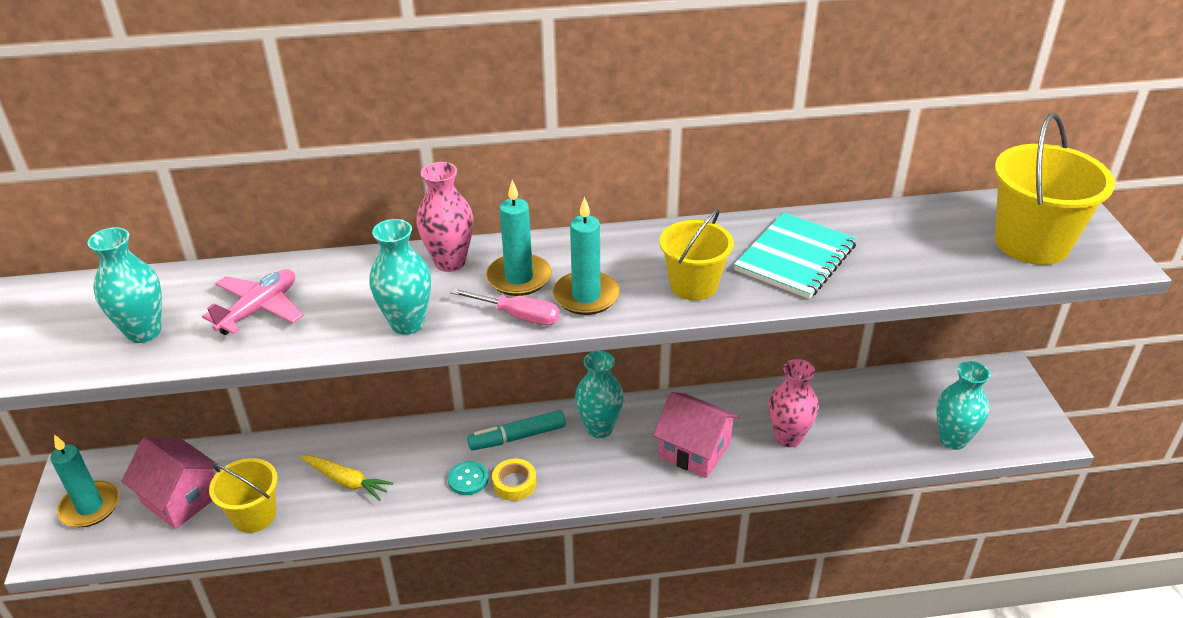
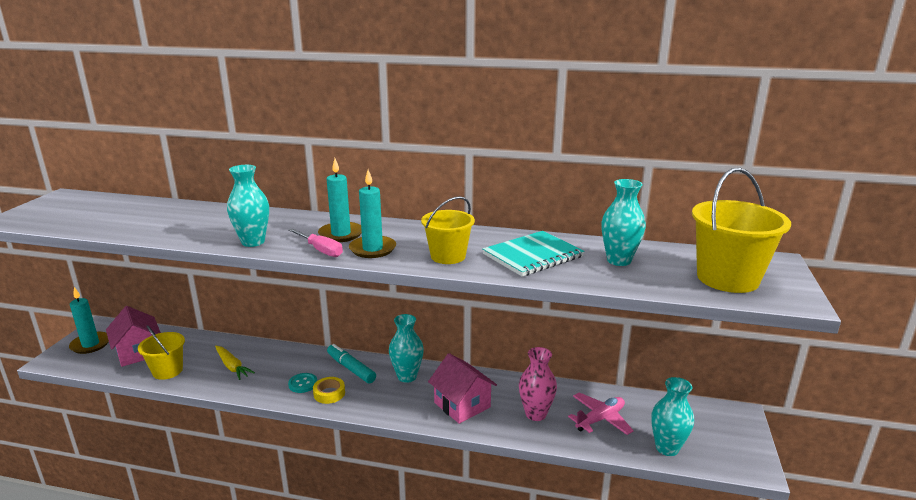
camera: 20 degrees right, 15 degrees down
(144, 332) = (114, 220): turquoise vase -> turquoise vase (619, 260)
(259, 309) = (182, 222): pink plane -> pink plane (600, 419)
(450, 262) = (308, 221): pink vase -> none
(517, 437) = (351, 368): turquoise marker -> turquoise marker turned 45 degrees clockwise

